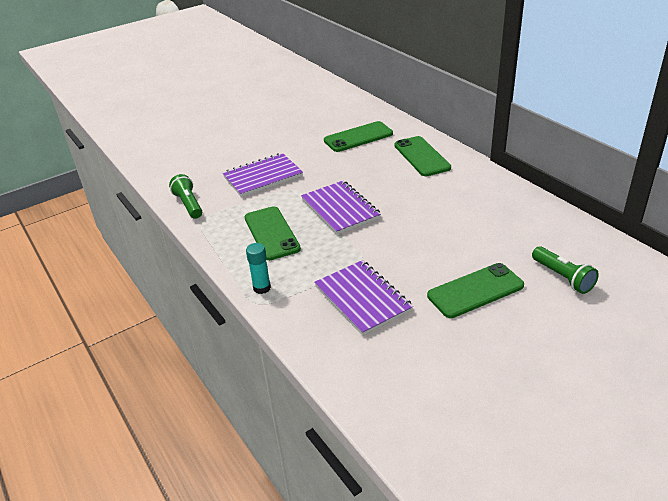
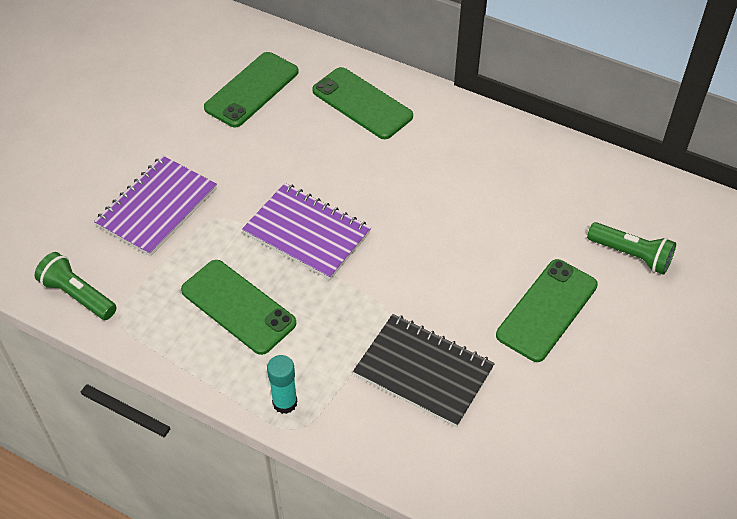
camera: 30 degrees left, 15 degrees up
(363, 299) = (423, 371): purple notebook -> black notebook

